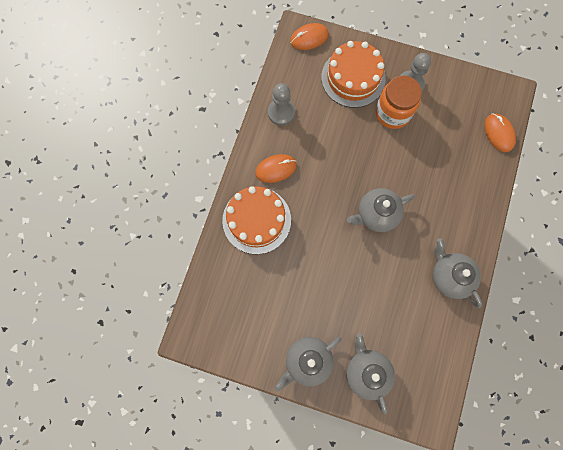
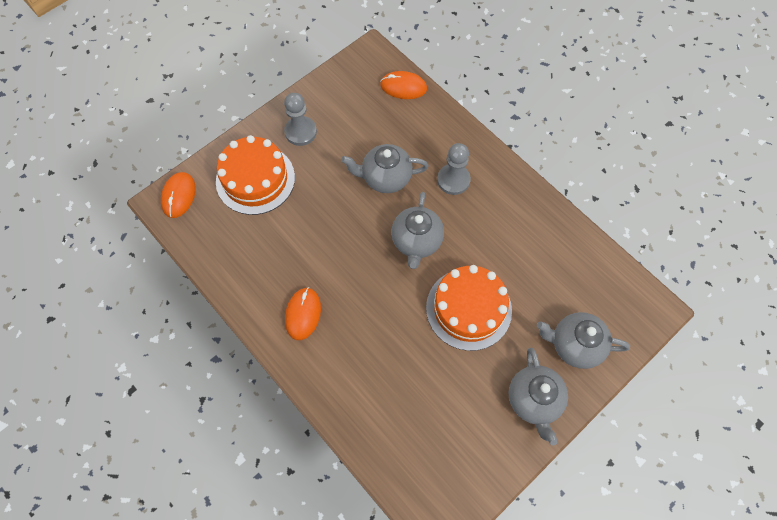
camera: 60 degrees left, 10 degrees down
(256, 220) = (348, 367): orange cake -> orange cake (468, 309)
(281, 112) = (242, 272): grey pawn -> grey pawn (453, 180)
(392, 113) = (319, 164): orange jar -> none
(449, 276) = (519, 211): grey teapot -> grey teapot (385, 178)

